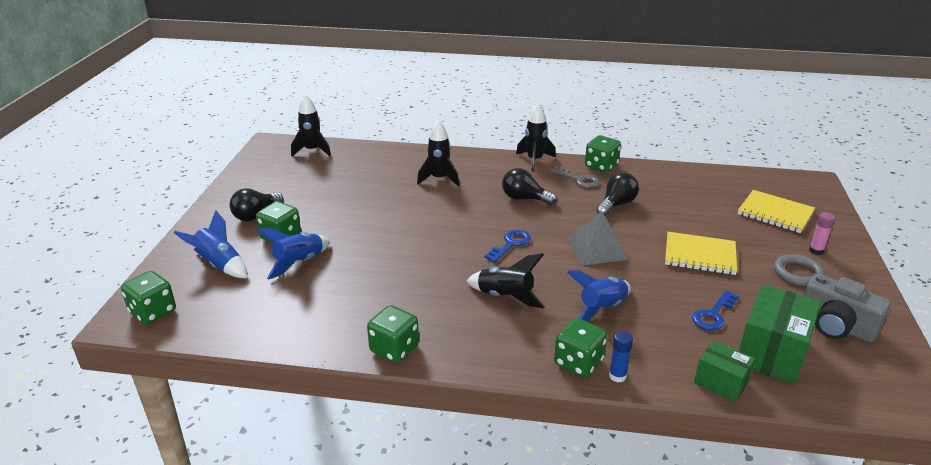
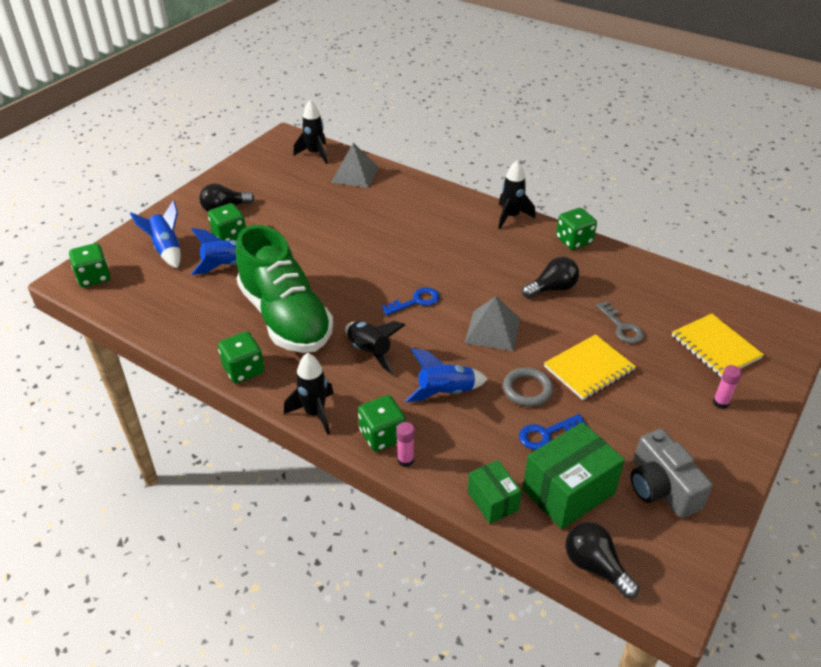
camera: 25 degrees right, 10 degrees up
(366, 159) = (355, 174): none -> grey pyramid
(398, 291) = (285, 317): none -> green shoe
(439, 179) = (404, 213): black rocket -> black rocket (315, 413)
(524, 199) = (467, 257): black light bulb -> black light bulb (595, 566)
(578, 179) = (537, 250): grey key -> grey key (622, 327)
(617, 376) = (405, 460): blue glue stick -> pink glue stick
(700, 255) = (589, 369): yellow notebook -> yellow notebook turned 75 degrees counterclockwise
(797, 273) = (675, 420): grey ring -> grey ring (527, 389)

